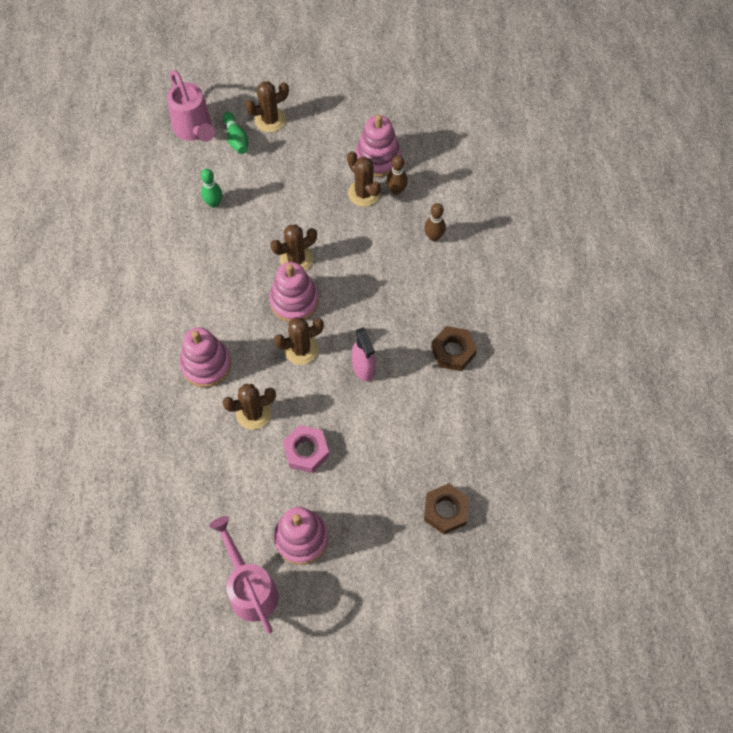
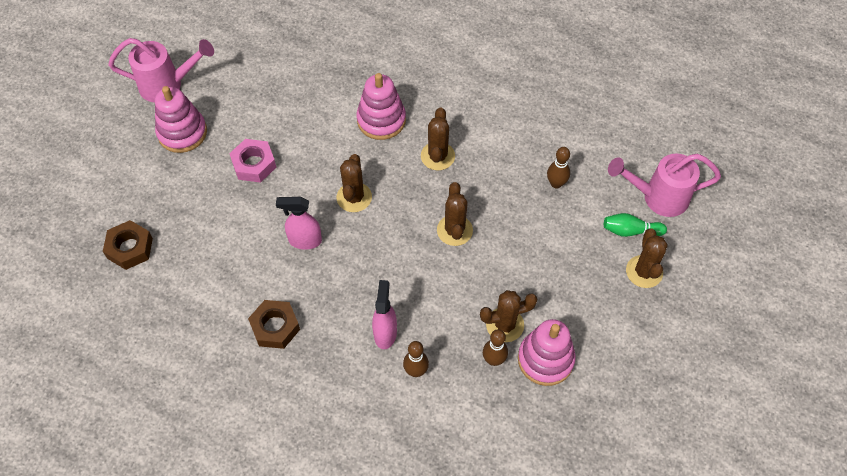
camera: 115 degrees right, 5 degrees down
(214, 203) = (556, 183): green bowling pin -> brown bowling pin
(253, 413) = (313, 138): brown cactus -> brown cactus (437, 156)
(294, 301) = (408, 211): pink stacking toy -> none
(414, 270) = (385, 333): none -> pink spray bottle

